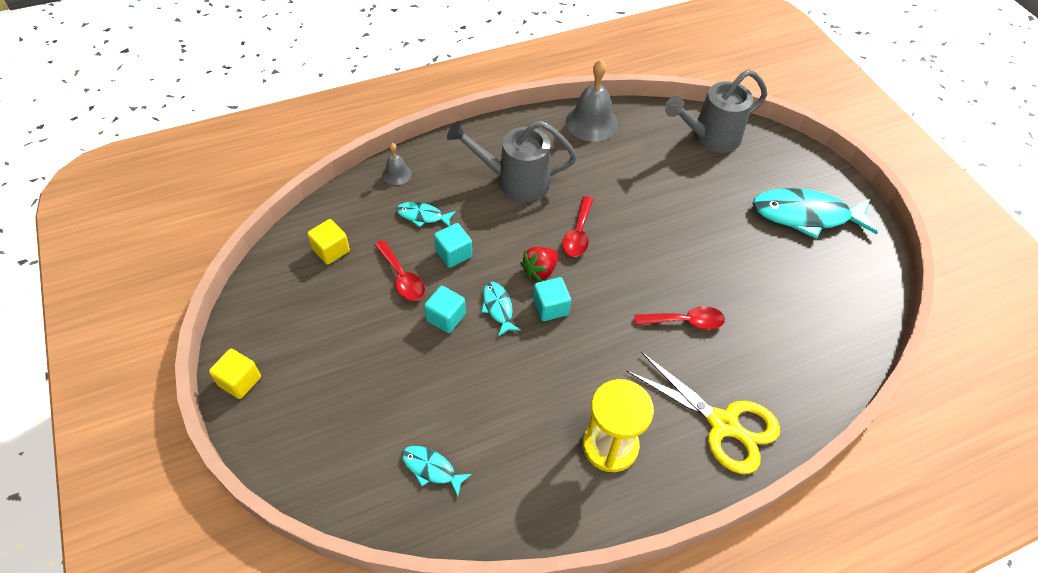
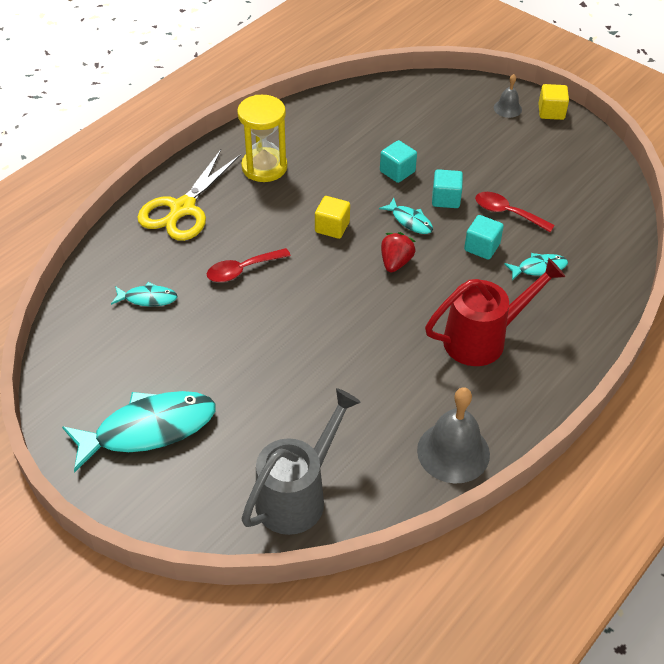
camera: 155 degrees right, 5 degrees down
(331, 250) = (585, 210): yellow cube -> yellow cube (332, 227)
(397, 174) = (602, 297): grey bell -> grey bell (507, 108)
(431, 469) = (380, 115): turquoise fish -> turquoise fish (148, 298)
(515, 181) = (483, 339): grey watering can -> red watering can
(550, 307) = (366, 237): turquoise cube -> turquoise cube (397, 171)
(578, 234) = (383, 309): red spoon -> none
(723, 424) = (183, 209): yellow scissors -> yellow scissors turned 75 degrees counterclockwise

